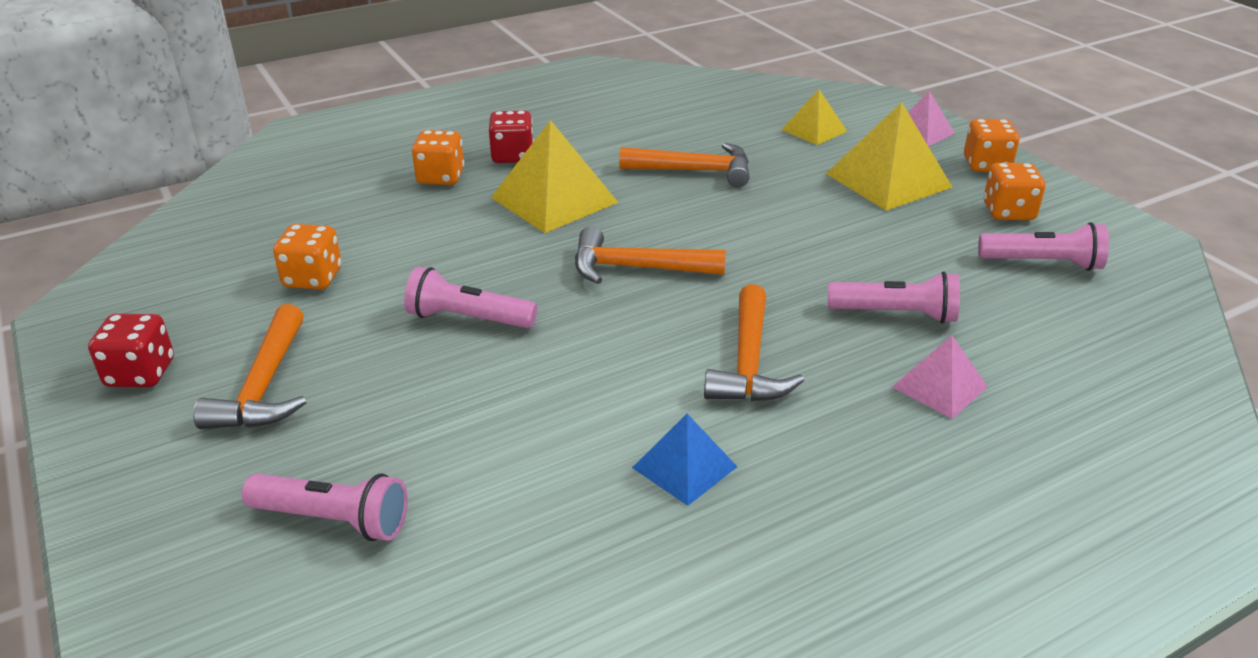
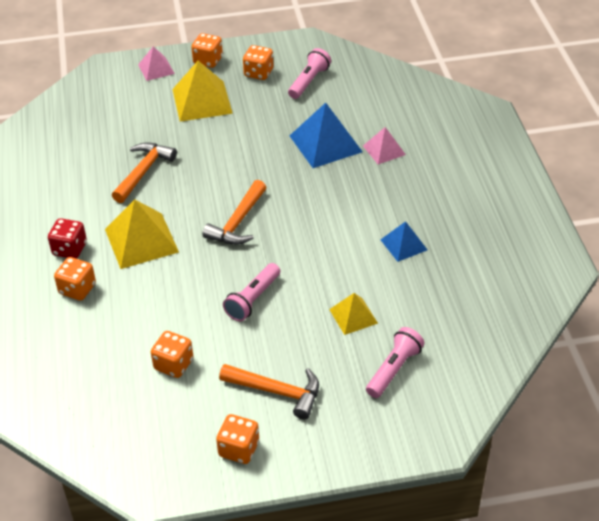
camera: 70 degrees left, 10 degrees up
(140, 373) = (239, 449): red dice -> orange dice
(748, 363) = (340, 204): orange hammer -> none
(814, 130) = (125, 108): yellow pyramid -> yellow pyramid (353, 316)
(896, 314) = (325, 143): pink flashlight -> blue pyramid

